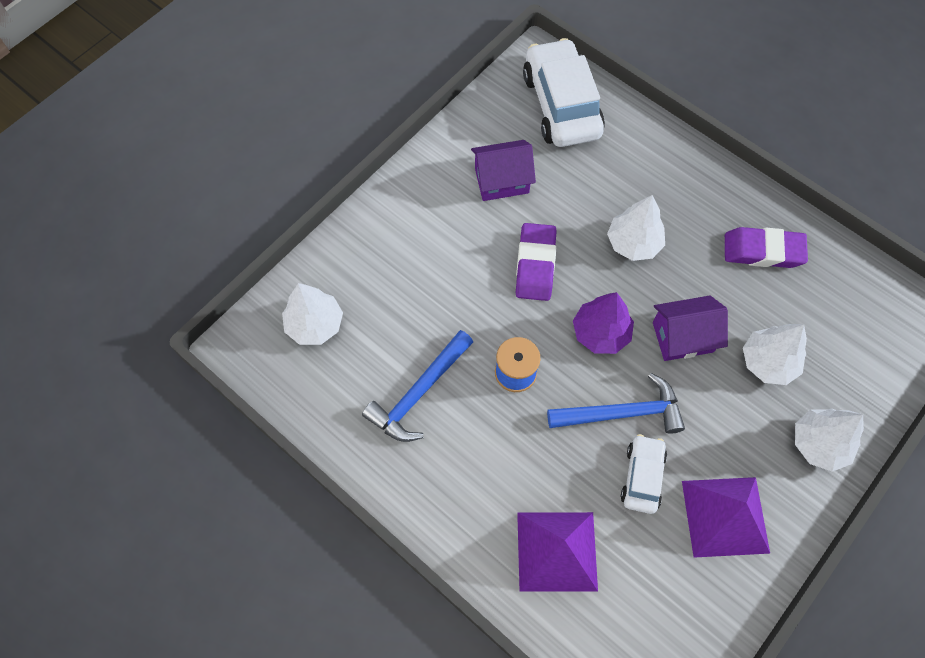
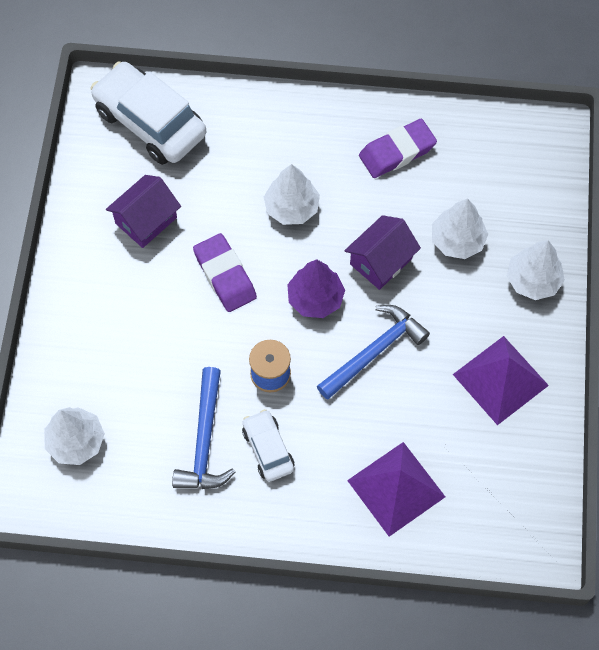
camera: 35 degrees left, 0 degrees up
(642, 477) = (421, 390): white car -> white car (268, 449)

